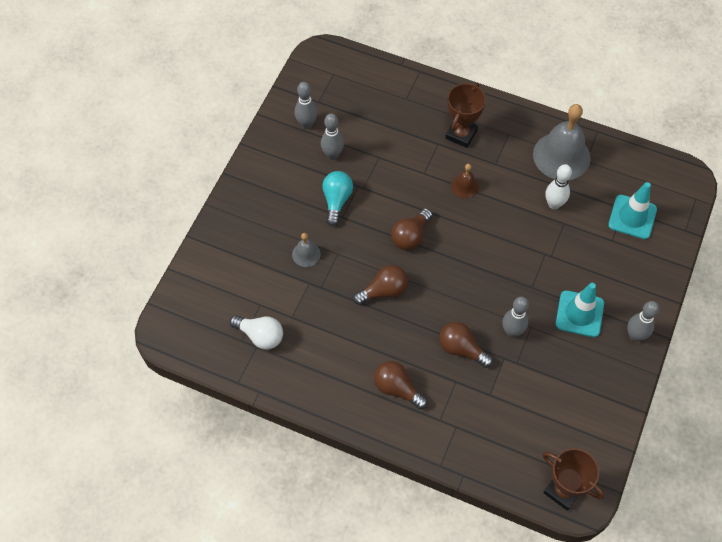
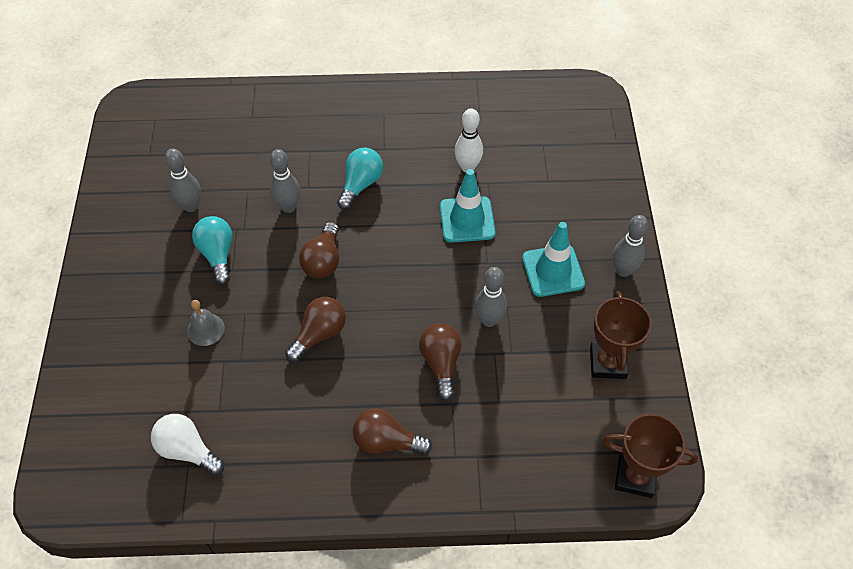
camera: 25 degrees left, 5 degrees down
(260, 336) = (187, 450): white light bulb -> white light bulb turned 150 degrees counterclockwise
(306, 124) = (145, 184): grey bowling pin -> grey bowling pin (288, 207)
(461, 134) = (331, 132): brown trophy -> brown trophy (608, 363)
(461, 349) = (441, 363): brown light bulb -> brown light bulb turned 75 degrees clockwise
(464, 186) = (361, 184): brown bell -> turquoise light bulb
(561, 156) = (451, 116): grey bell -> none
(632, 217) = (556, 150): turquoise traffic cone -> turquoise traffic cone (467, 220)

